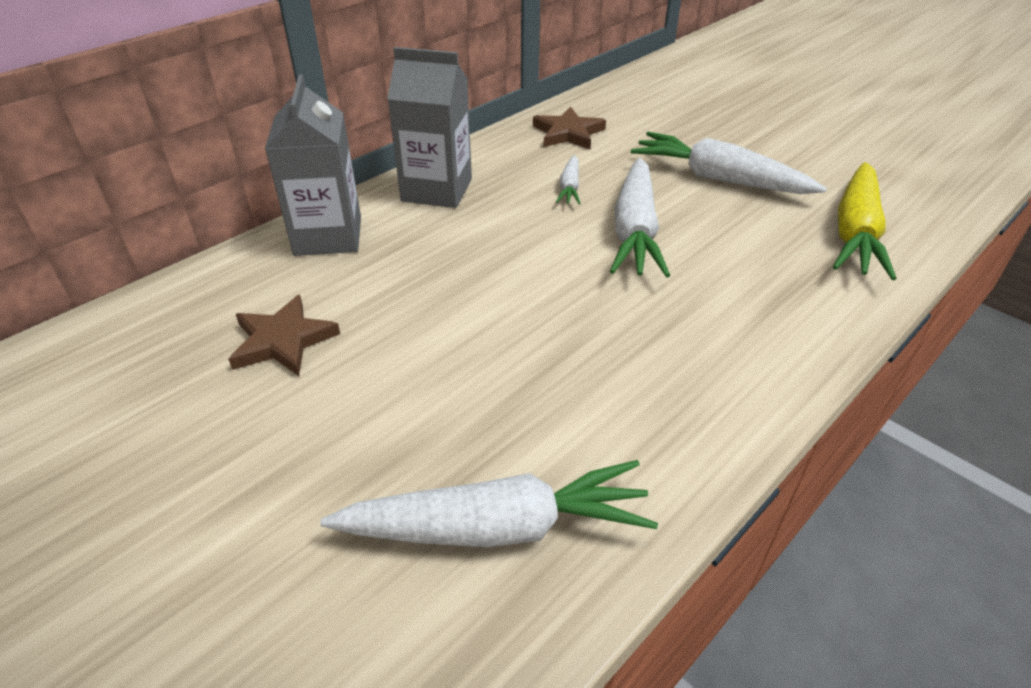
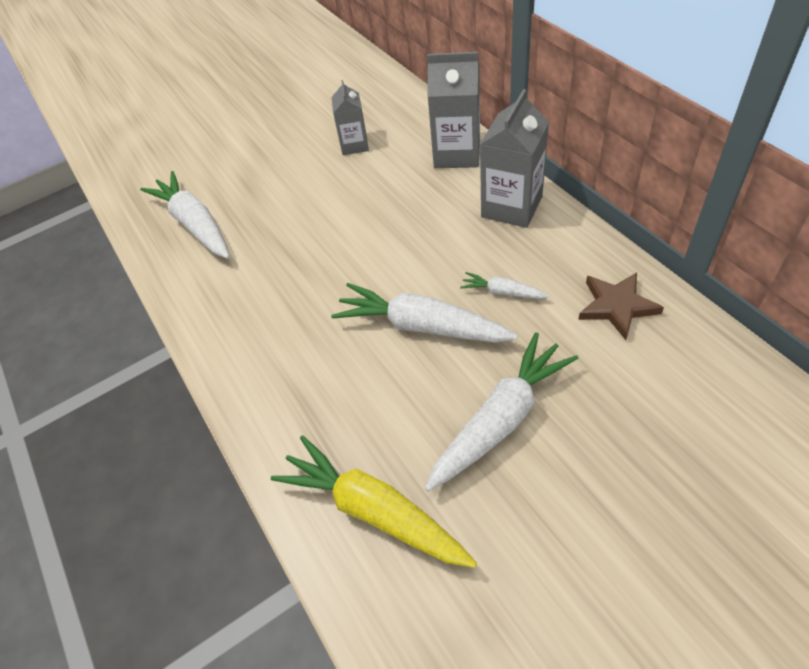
camera: 110 degrees right, 10 degrees up
(283, 340) = (354, 145): brown star -> grey carton
(498, 527) = (194, 224): white carrot -> white carrot turned 135 degrees clockwise

